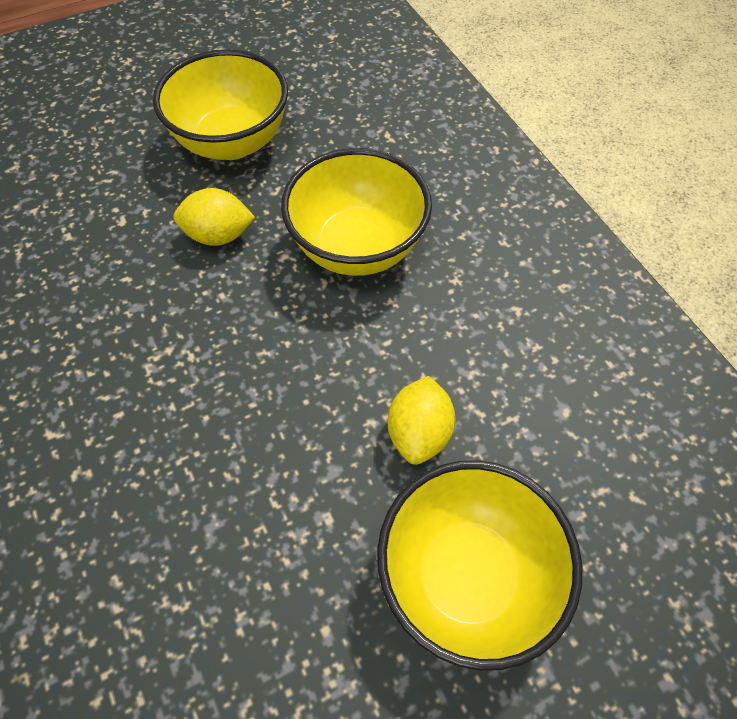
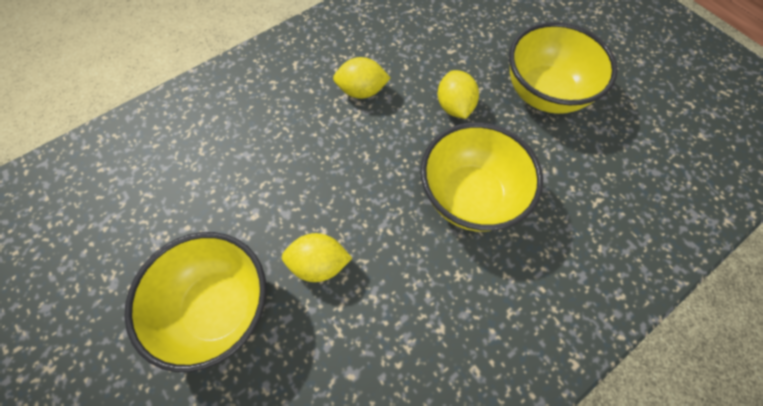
camera: 80 degrees right, 5 degrees up
(149, 342) = (361, 91): none -> yellow lemon

